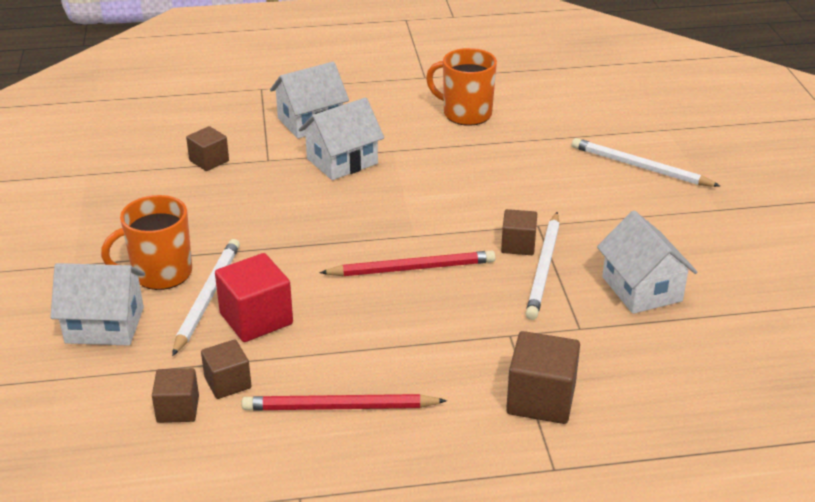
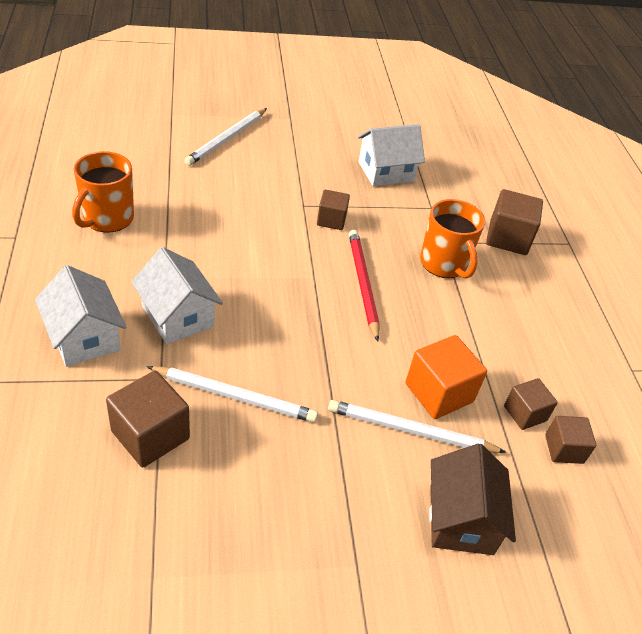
camera: 95 degrees left, 10 degrees up
(105, 325) = (461, 519): white house -> brown house
(160, 274) = (373, 474): orange mug -> orange mug (444, 264)
(209, 161) = (150, 435): brown cube -> brown cube, size x1.60
(256, 319) = (439, 392): red cube -> orange cube
(339, 407) = (538, 342): red pencil -> none
(544, 268) = (362, 212): white pencil -> white pencil (235, 396)

